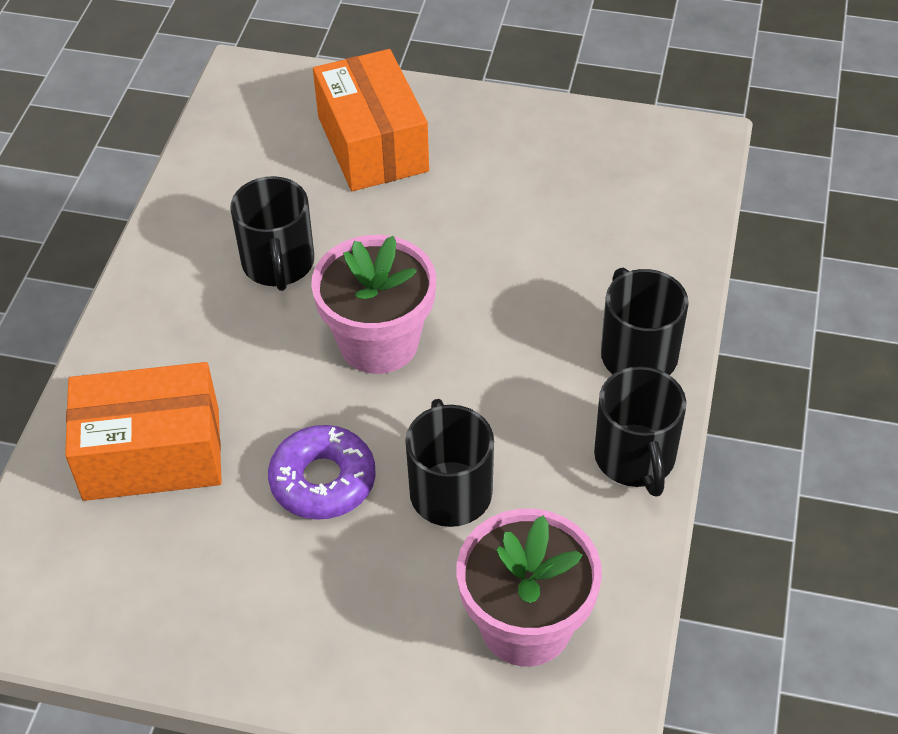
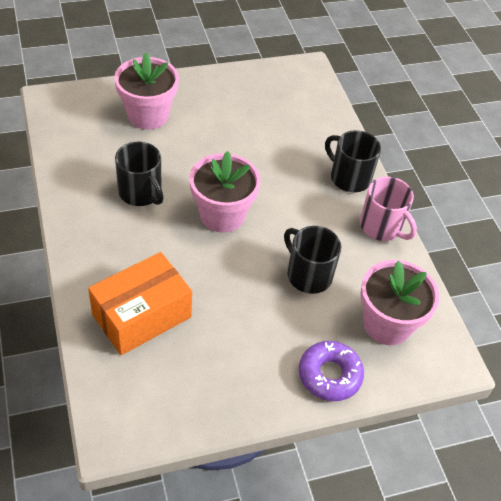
camera: 35 degrees left, 0 degrees up
(323, 481) = (242, 294): purple donut -> purple donut (329, 375)
(373, 144) = (148, 115): orange box -> pink flower pot
(635, 458) = (381, 227): black mug -> pink mug

